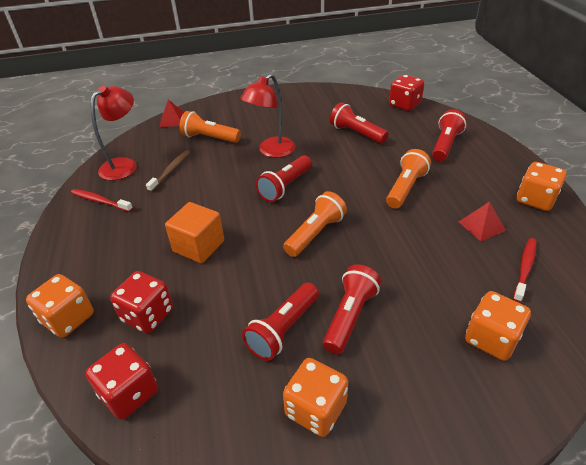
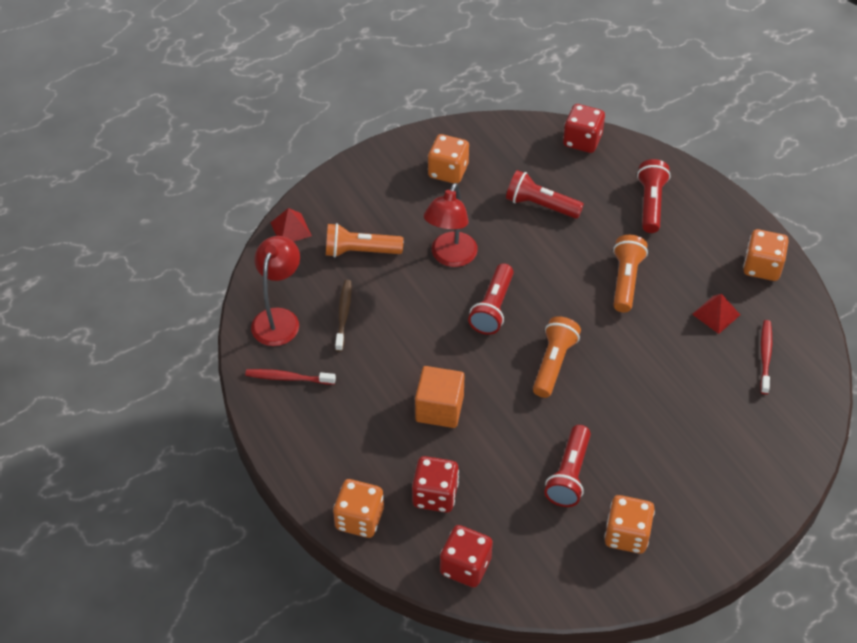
camera: 20 degrees left, 10 degrees up
(350, 316) = (623, 446): red flashlight -> none
(491, 339) = (749, 436): orange dice -> orange dice (448, 171)

